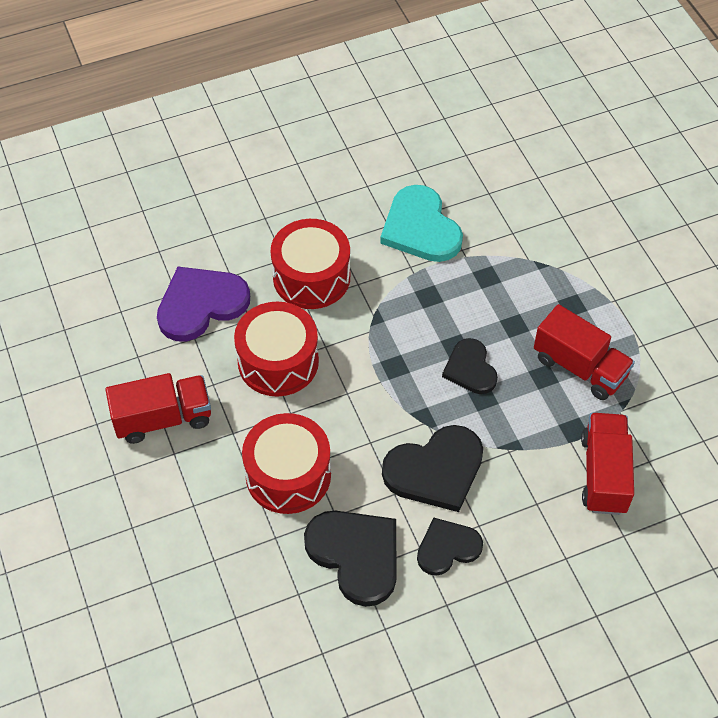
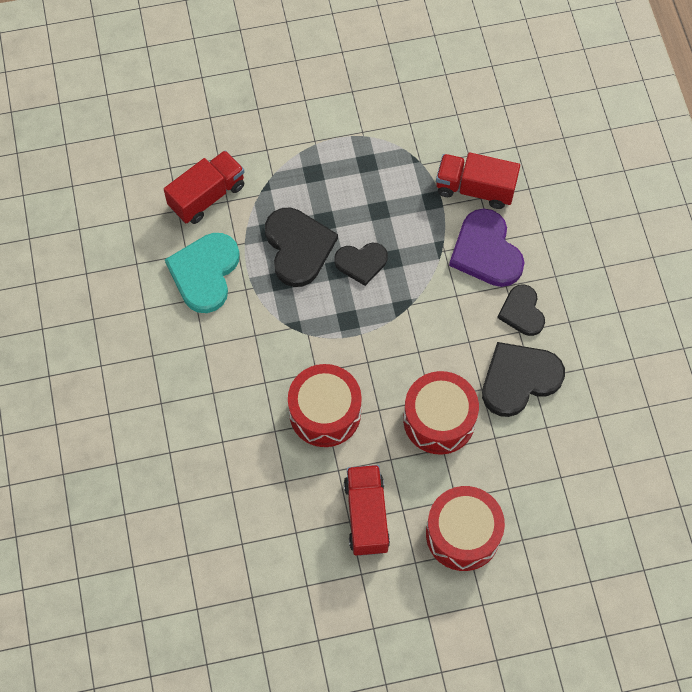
camera: 80 degrees left, 10 degrees up
(201, 304) = (249, 471): purple heart -> purple heart (486, 251)
(311, 277) = (239, 372): red drum -> red drum (462, 534)
(420, 228) = (205, 273): turquoise heart -> turquoise heart turned 120 degrees clockwise
(435, 470) = (452, 307): black heart -> black heart (298, 247)
(579, 367) = (375, 182): red truck -> red truck (207, 196)

